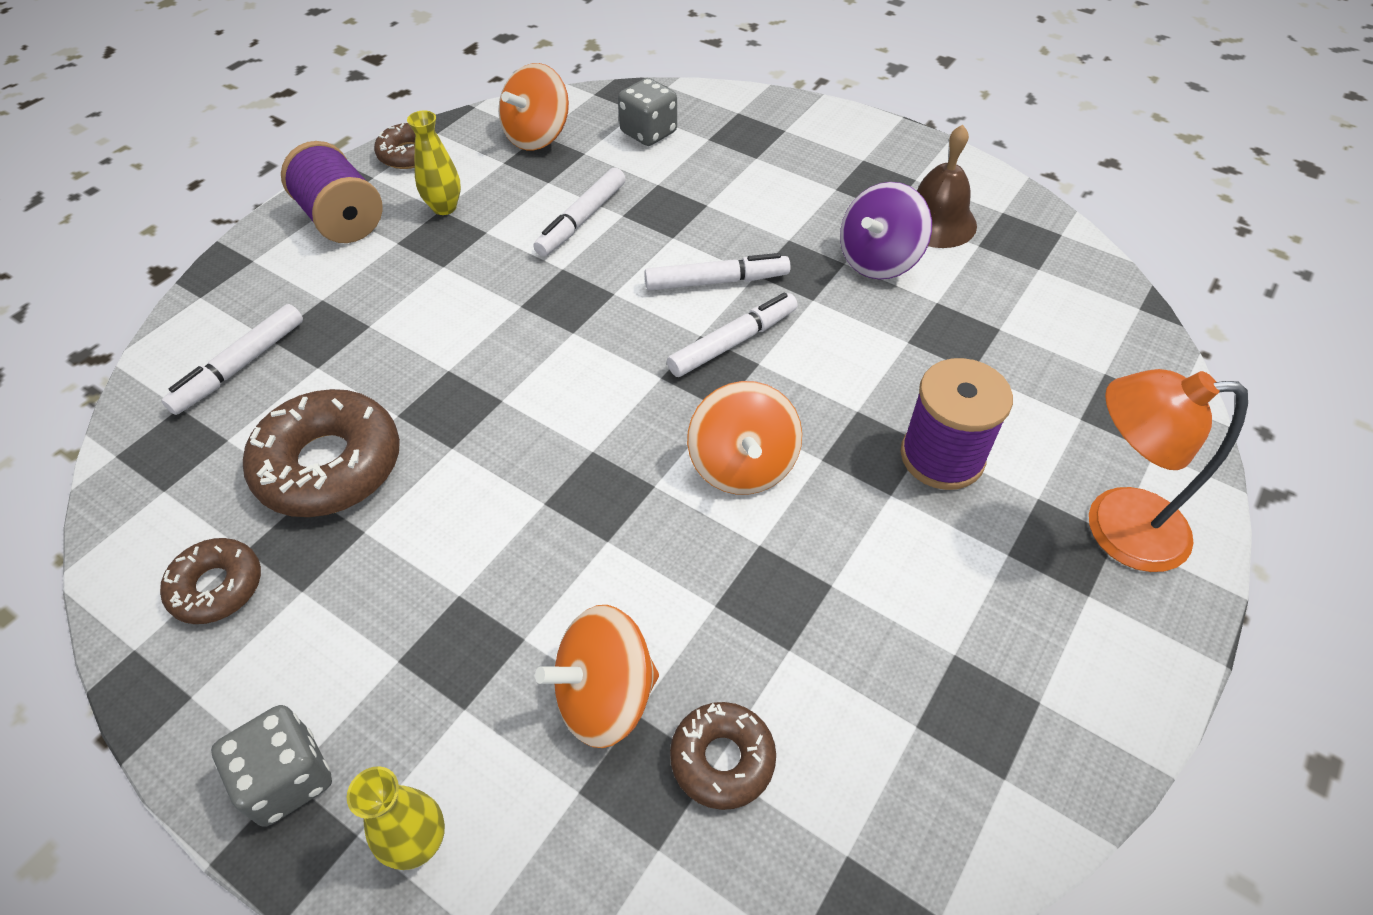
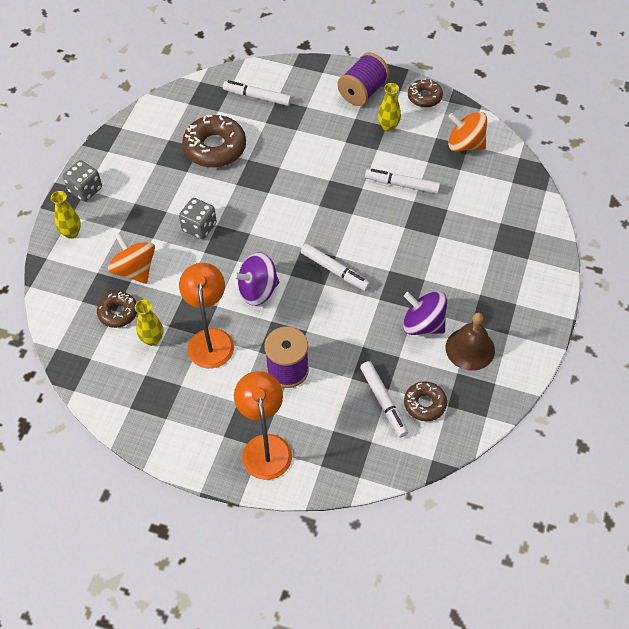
camera: 75 degrees right, 5 degrees up
(217, 587) = (151, 138): brown donut -> brown donut (424, 404)
(648, 133) = (492, 193): grey dice -> grey dice (199, 227)
(716, 281) = (377, 254): white marker -> white marker (383, 401)
(742, 465) = (258, 290): orange spinning top -> purple spinning top
(820, 692) = (152, 339): none -> yellow vase
(844, 573) = (210, 339): none -> orange lamp

